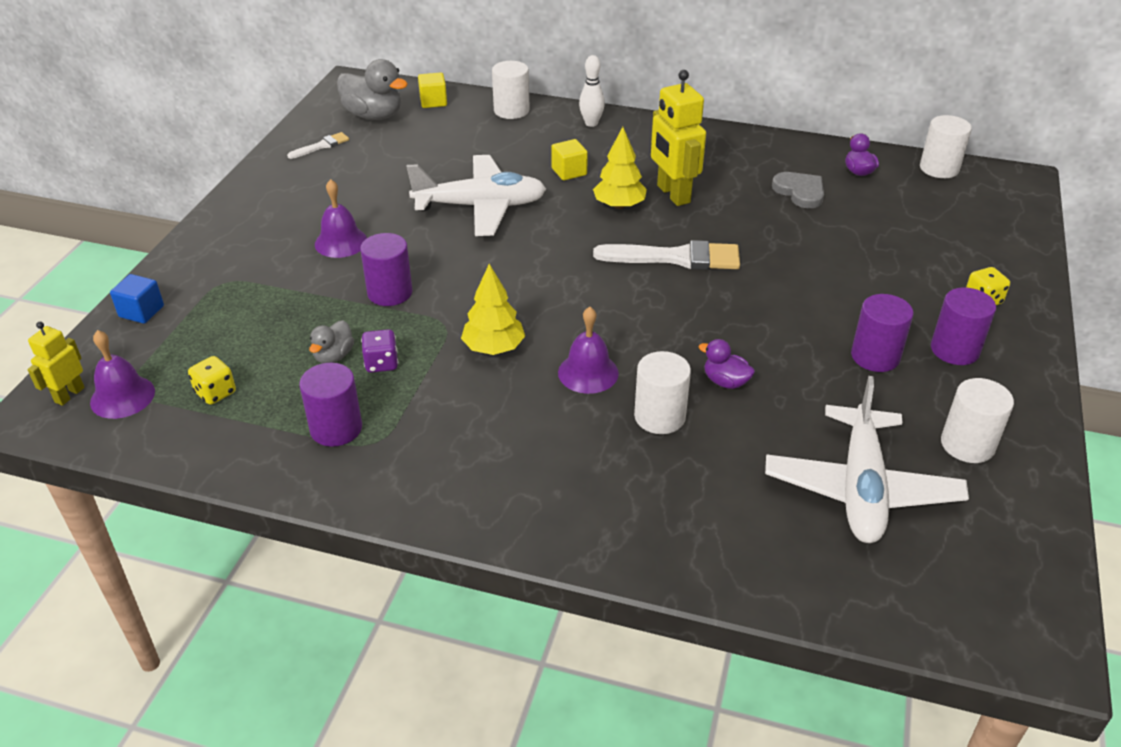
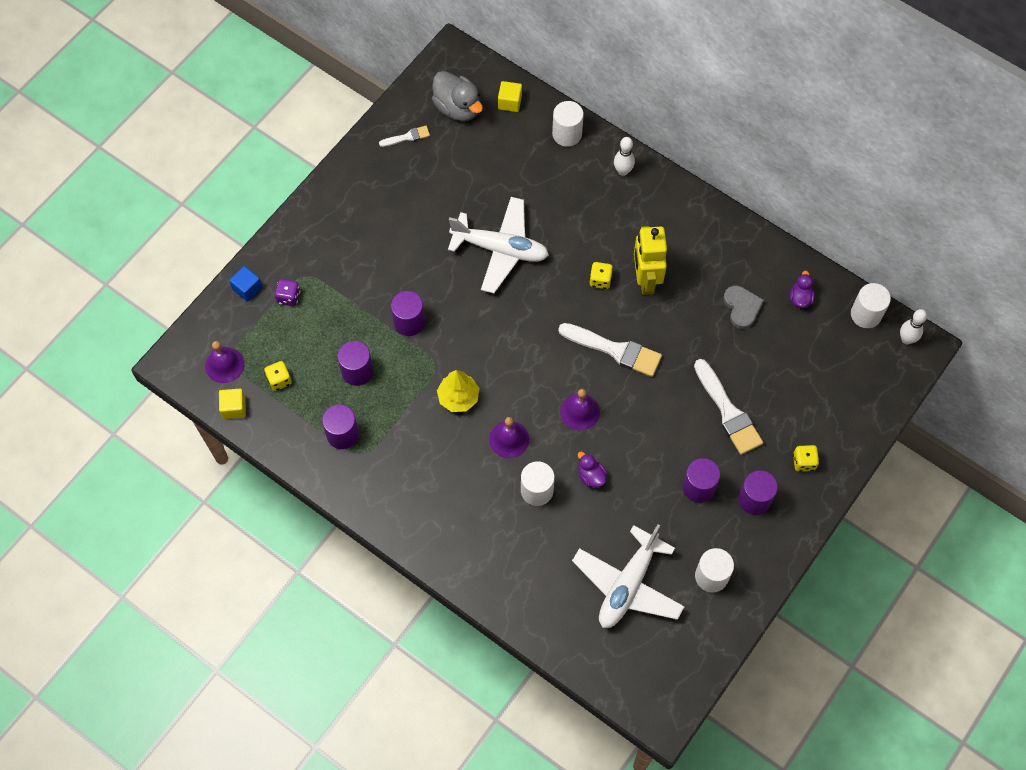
camera: 20 degrees right, 25 degrees up
(69, 395) = (194, 353): yellow robot -> none
(334, 356) = (357, 371): grey duck -> purple cylinder
(341, 242) = (391, 258): purple bell -> purple bell (580, 411)
(381, 363) = (384, 388): purple dice -> purple dice (289, 297)
(569, 172) = (580, 228): yellow cube -> yellow cube (234, 408)
(619, 206) = (600, 280): yellow tree -> yellow dice
(854, 278) = (728, 411): none -> white brush
(999, 177) = (906, 339): none -> white bowling pin

